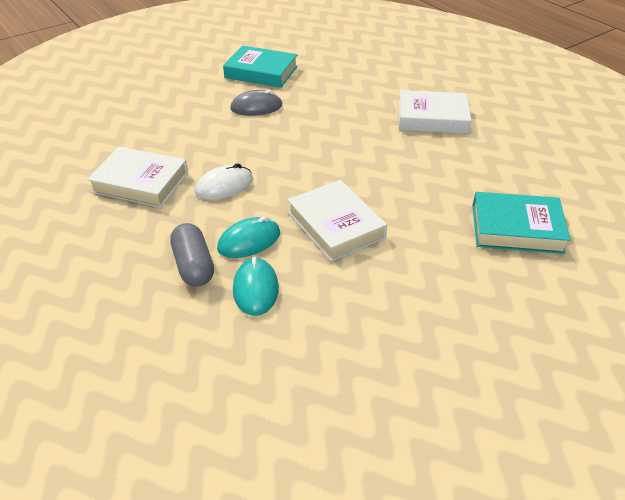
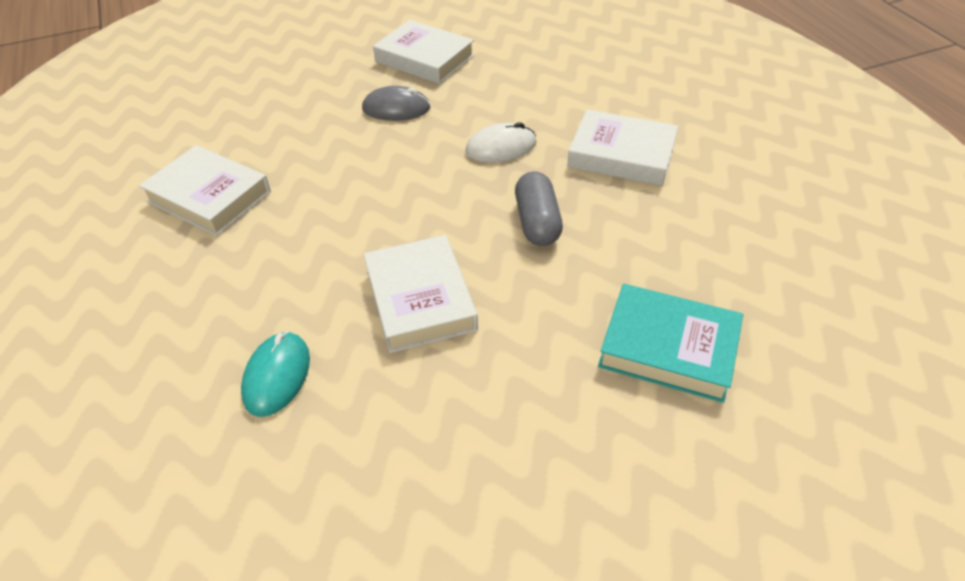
camera: 15 degrees right, 5 degrees up
(193, 266) = (217, 327): grey capsule -> grey capsule (537, 222)
(224, 186) = (306, 217): white mouse -> white mouse (501, 147)
(249, 241) = (300, 303): turquoise mouse -> none
(261, 72) = (424, 59): turquoise book -> white book

